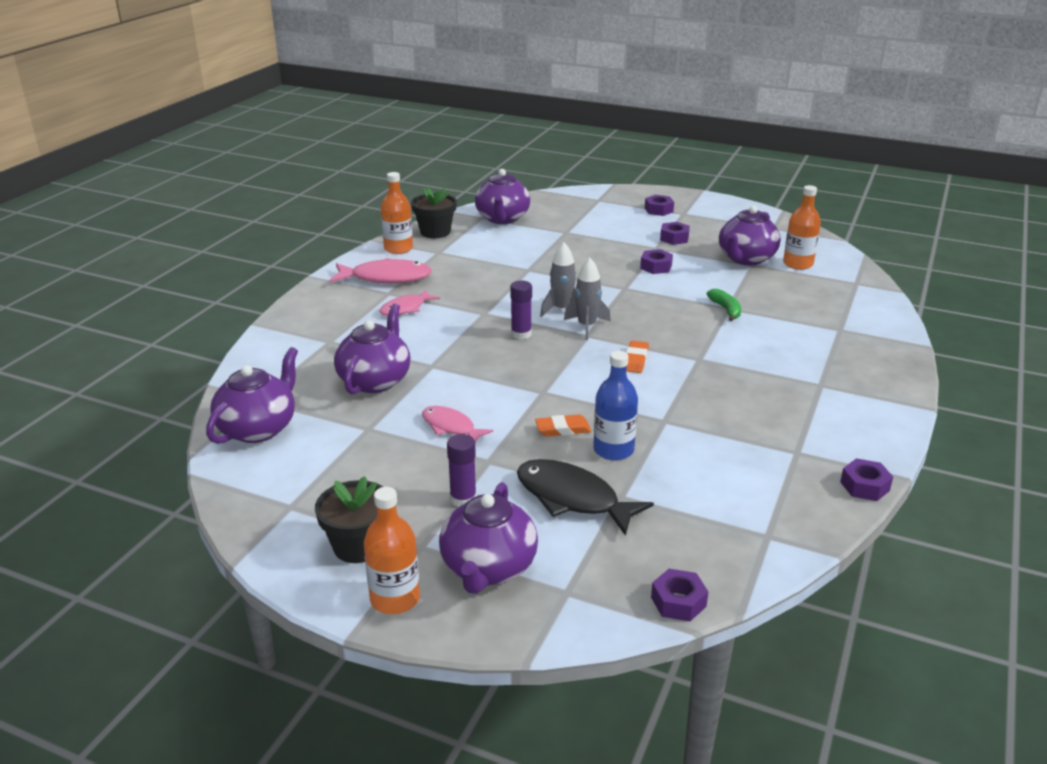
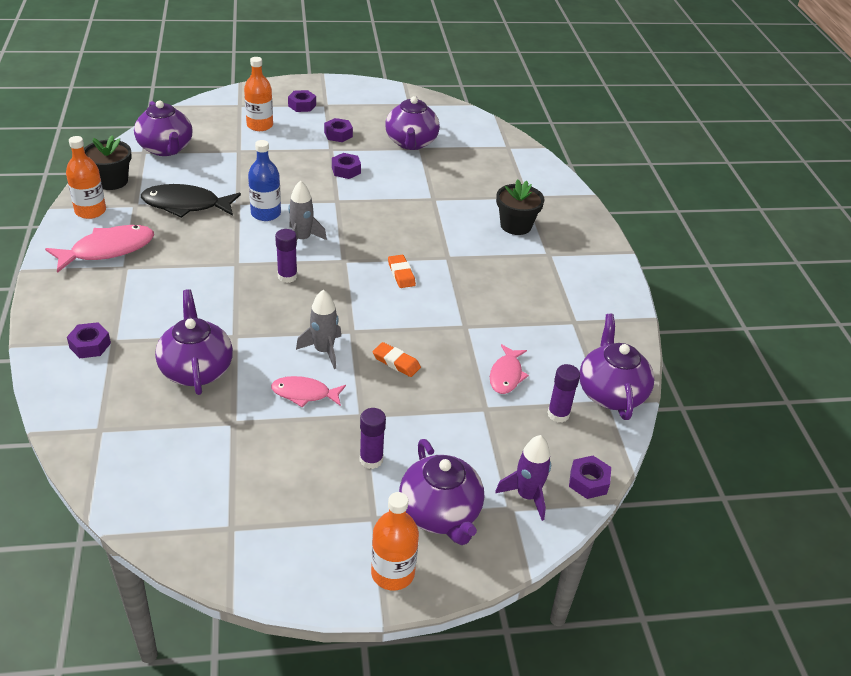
camera: 35 degrees left, 10 degrees up
(258, 428) = (129, 461): purple teapot -> purple teapot (610, 393)
(358, 546) = (323, 539): black flower pot -> black flower pot (515, 225)
(406, 308) = (158, 280): pink fish -> pink fish (506, 375)
(563, 429) = (396, 362): orange eraser -> orange eraser turned 75 degrees clockwise
(572, 498) = (453, 424): black fish -> black fish (186, 205)
(586, 326) = (336, 251): grey rocket -> grey rocket (323, 351)
(595, 588) = (527, 496): none -> purple rocket
(613, 450) = (449, 368): blue bottle -> blue bottle (266, 213)
(699, 528) = (558, 414): none -> purple glue stick
(726, 309) = (433, 201): green banana -> none
(798, 264) = (454, 138): orange bottle -> orange bottle (260, 125)
(864, 486) = (635, 335): purple nut -> purple nut (90, 345)

